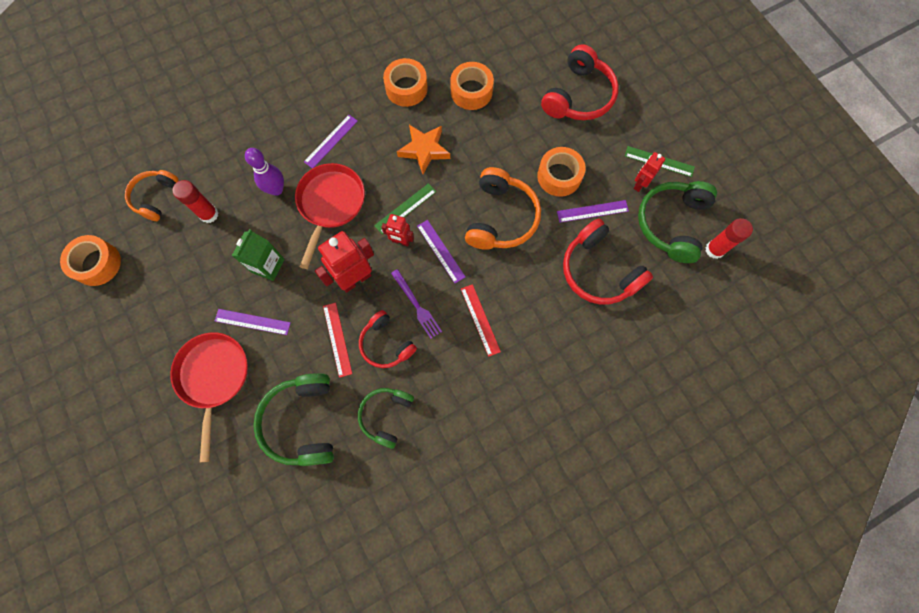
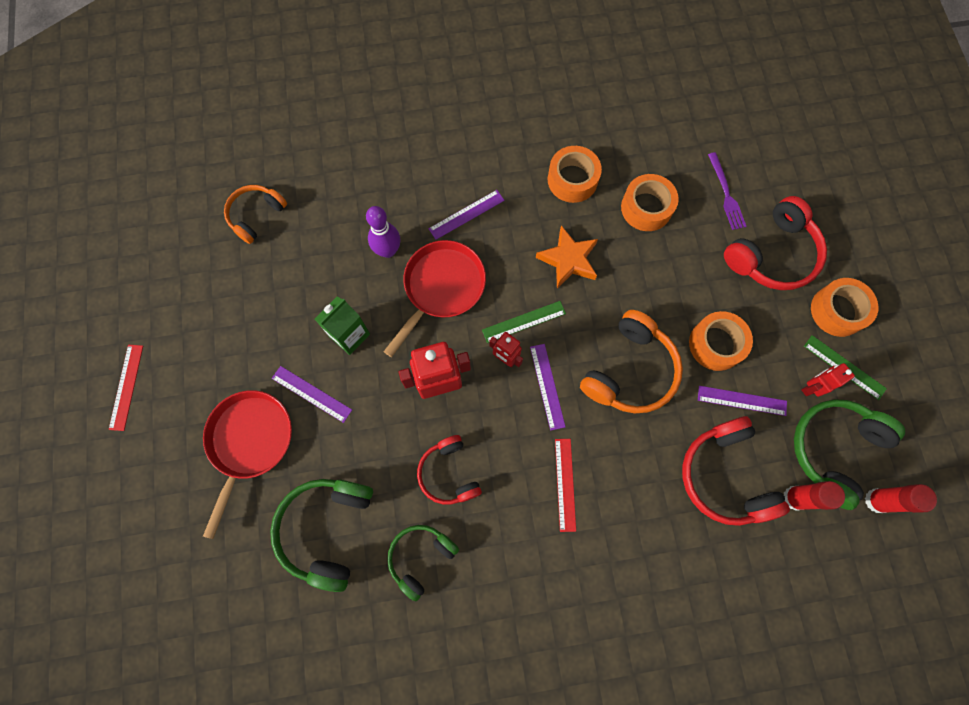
camera: 20 degrees right, 0 degrees up
(97, 264) = (171, 269): orange tape -> orange tape (837, 311)
(209, 214) = (306, 254): red glue stick -> red glue stick (794, 498)
(337, 339) = (396, 448): red ruler -> red ruler (126, 387)
(416, 305) = (498, 441): purple fork -> purple fork (726, 194)

